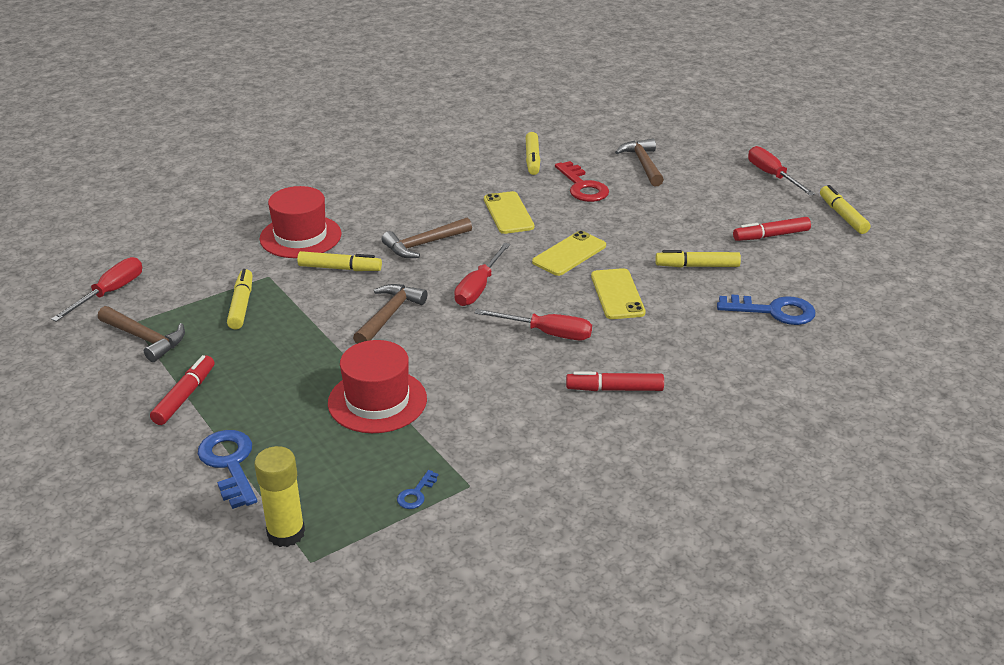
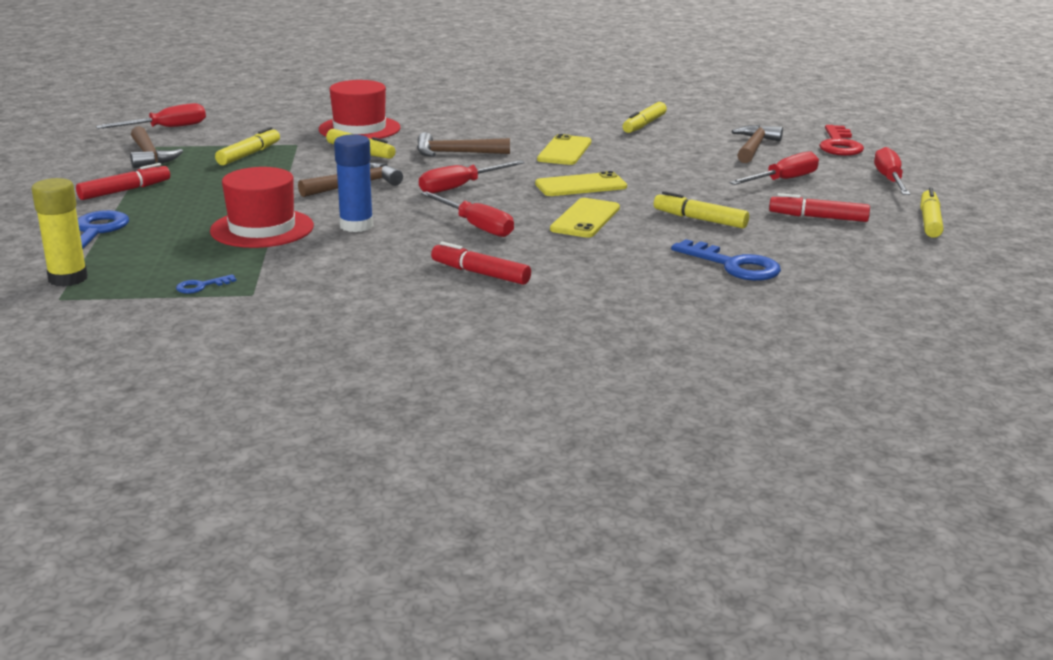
camera: 30 degrees right, 10 degrees down
(452, 367) = (356, 226): none -> blue glue stick
(582, 187) = (666, 149): red key -> red key (839, 145)
(704, 199) = (783, 180): none -> red screwdriver

